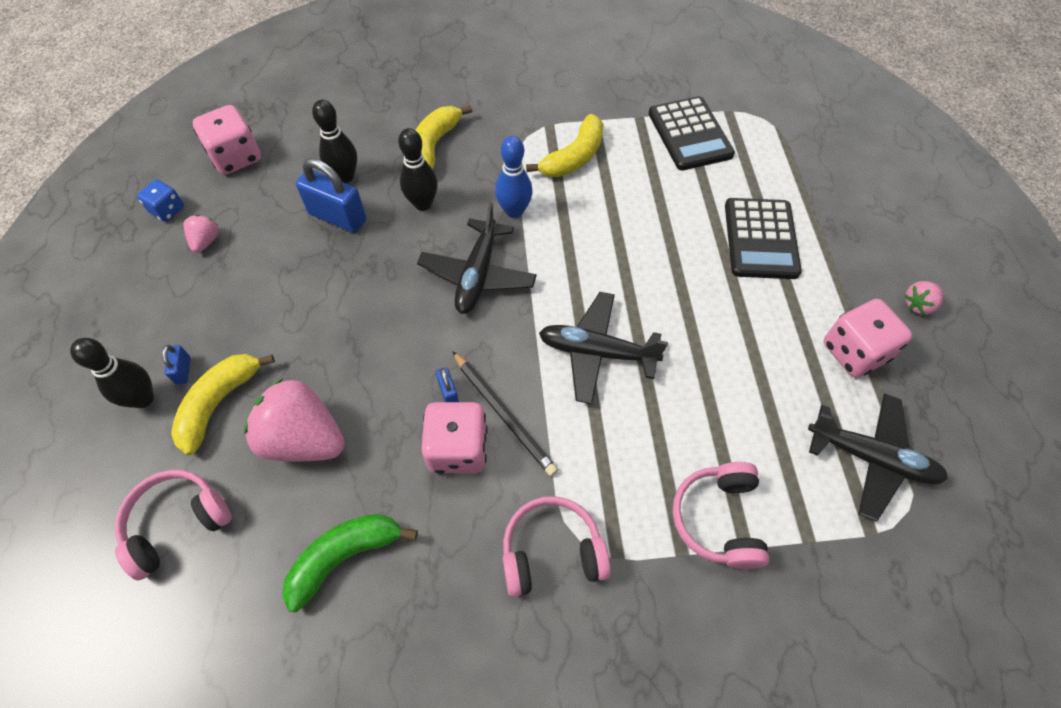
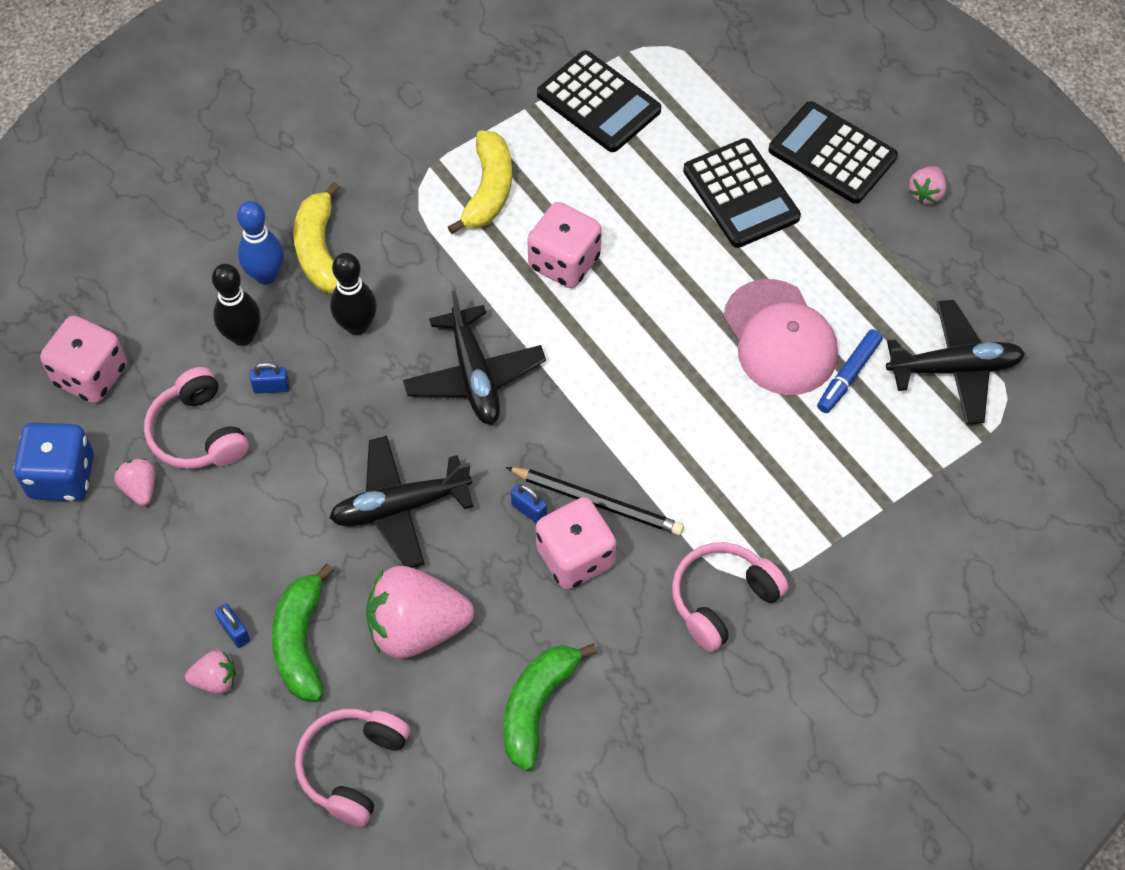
camera: 30 degrees left, 0 degrees up
(143, 398) = (215, 680): black bowling pin -> pink strawberry
(167, 210) = (62, 476): blue dice -> blue dice, size x1.69
(219, 403) = (301, 642): yellow banana -> green banana
(338, 217) = (271, 387): blue padlock -> blue padlock, size x0.47
(514, 211) = (464, 285): blue bowling pin -> blue bowling pin (266, 275)
(597, 352) = (649, 395): black plane -> black plane (400, 507)
(718, 519) = (851, 493): pink headphones -> pink headphones (198, 433)
(730, 359) = (780, 338): none -> pink cap
(771, 417) = (848, 375): none -> blue marker
(852, 242) = (832, 154): none -> black calculator
(854, 352) = (890, 272): pink dice -> pink dice (564, 262)

